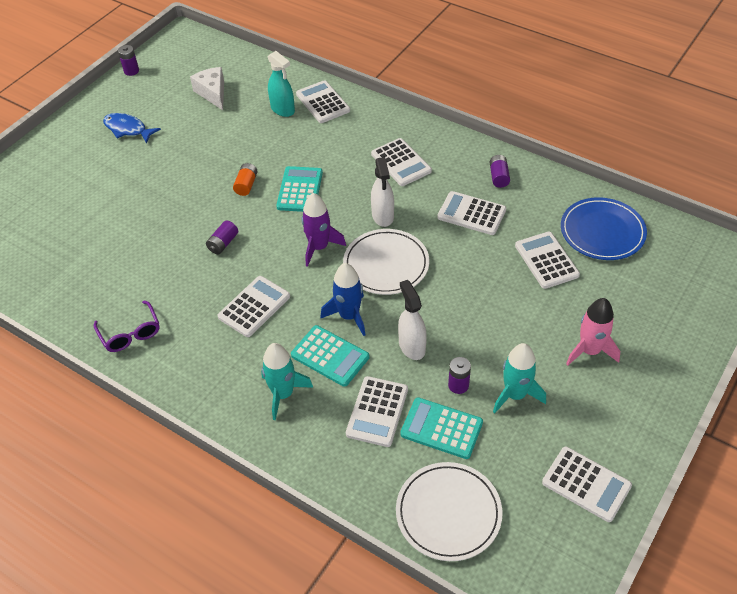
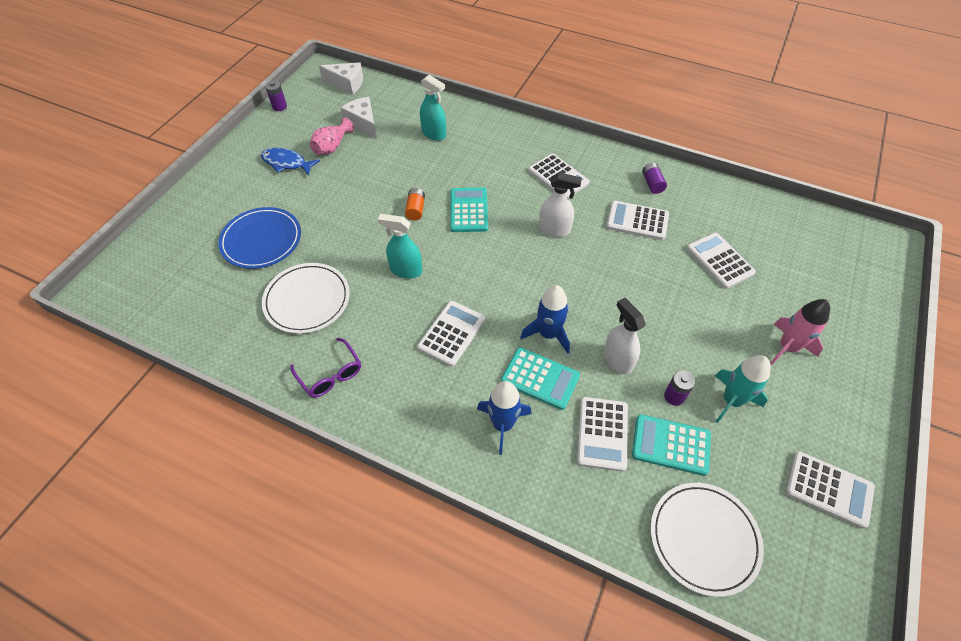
camera: 10 degrees left, 5 degrees up
(176, 115) = (332, 146): none -> pink vase
(204, 51) = (347, 84): none -> white cheese
(223, 243) = (406, 270): purple battery -> turquoise spray bottle
(283, 394) = (503, 424): turquoise rocket -> blue rocket
(319, 247) = (501, 266): purple rocket -> none
(323, 102) = (470, 125): white calculator -> none
(382, 216) = (554, 230): white spray bottle -> white spray bottle turned 60 degrees counterclockwise
(386, 264) = (570, 278): white plate -> white plate (307, 300)
(602, 232) = (761, 228): blue plate -> blue plate (261, 240)

